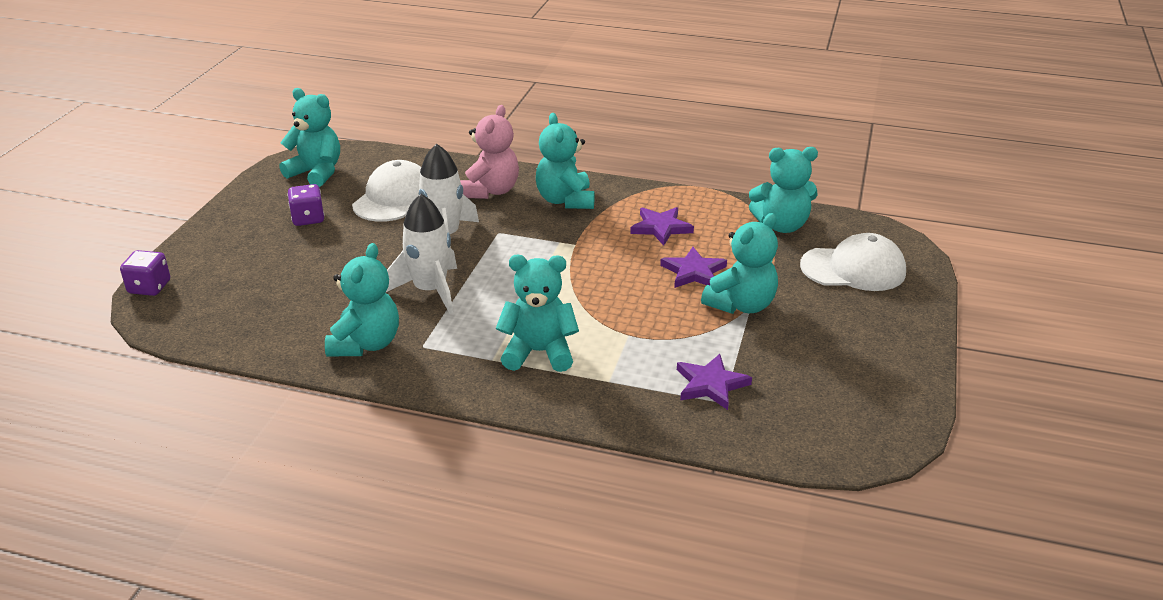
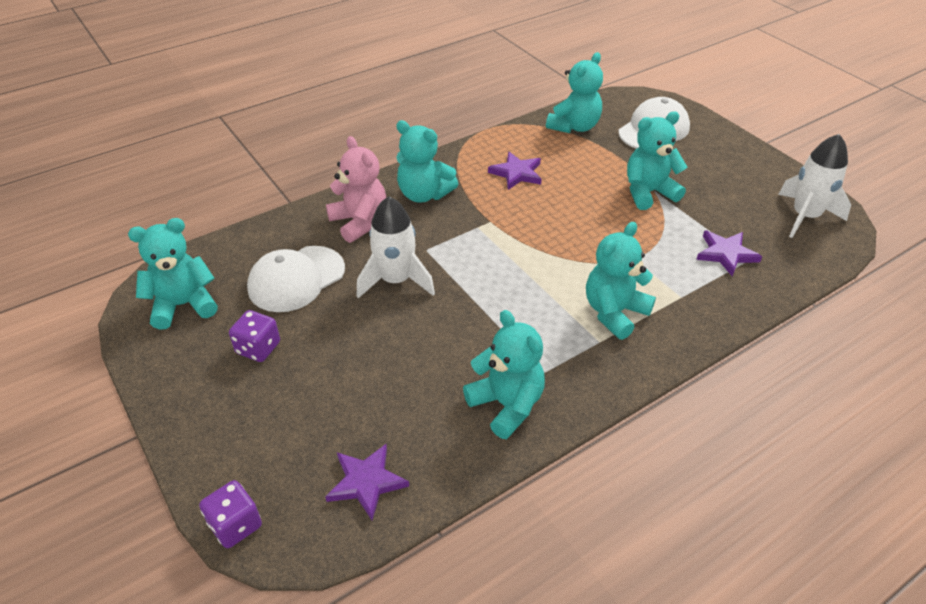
camera: 50 degrees left, 10 degrees up
(394, 198) = (296, 279): white cap -> white cap turned 105 degrees counterclockwise
(430, 290) = (468, 328): white rocket -> white rocket (805, 216)
(693, 272) = (588, 190): purple star -> purple star (366, 482)
(741, 305) = (648, 192): turquoise teddy bear -> turquoise teddy bear turned 105 degrees counterclockwise

